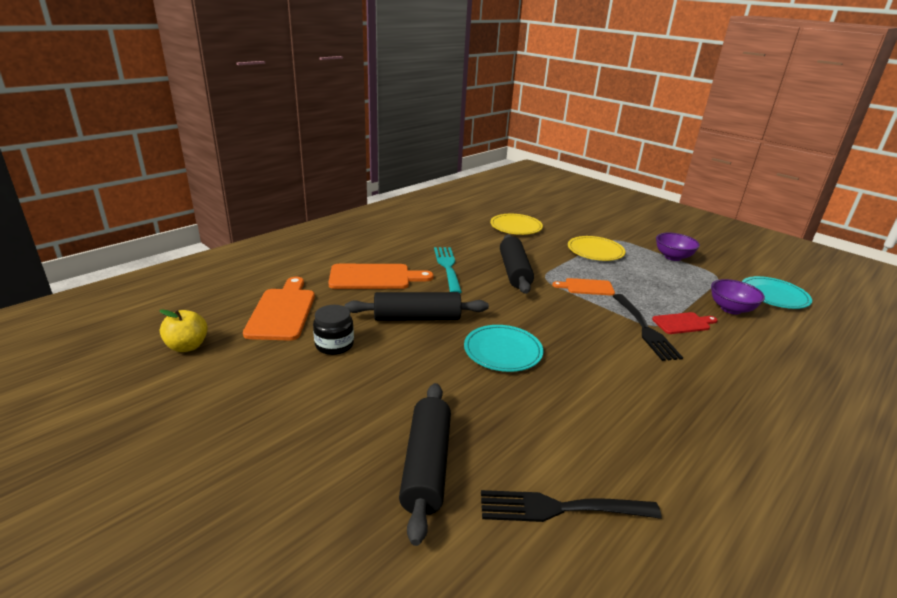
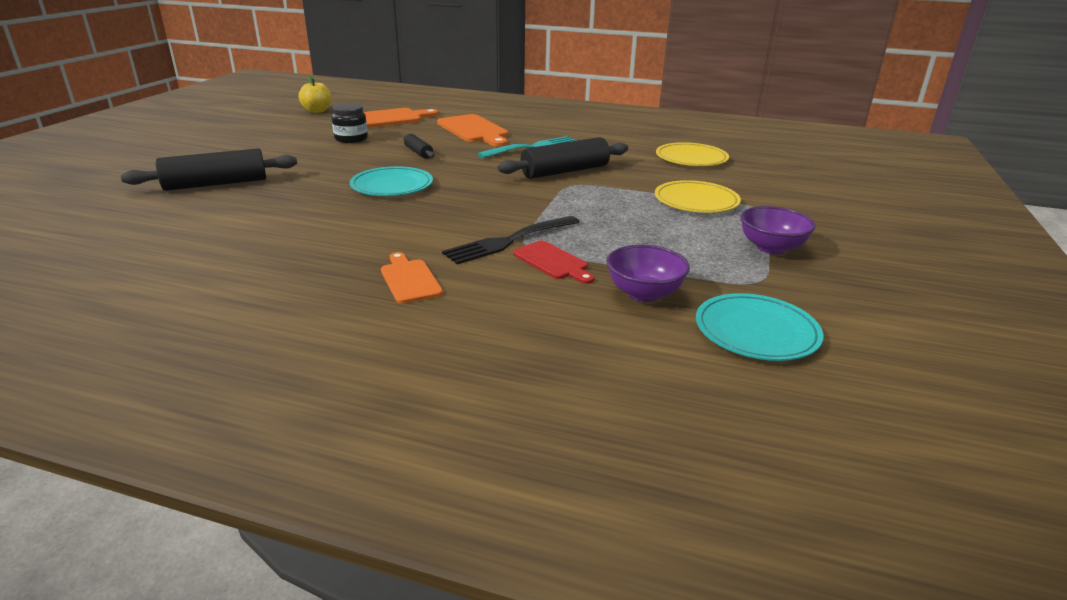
camera: 65 degrees right, 0 degrees up
(417, 318) = (418, 152): black rolling pin -> black rolling pin, size x0.51
(561, 508) = (179, 227): black fork -> none
(586, 287) = (578, 205): orange cutting board -> orange cutting board (409, 279)

